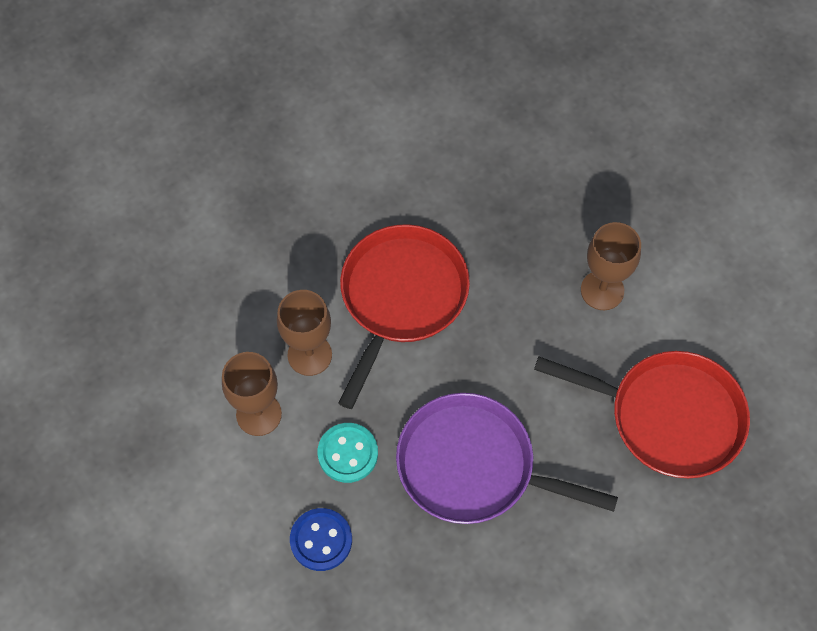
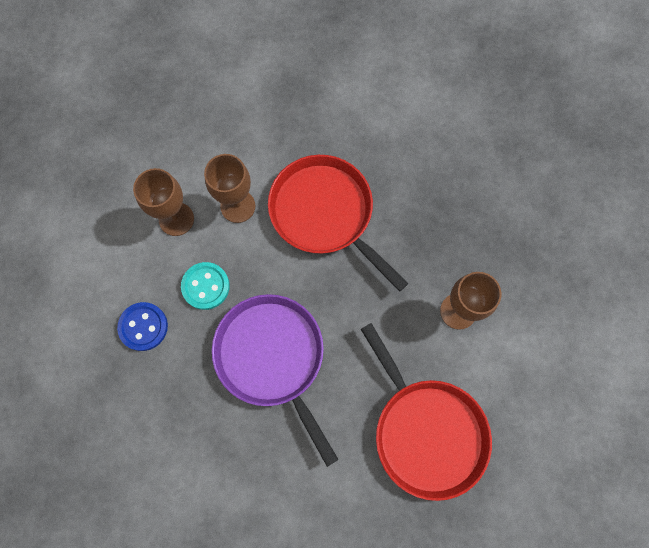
camera: 40 degrees right, 10 degrees up
(401, 297) = (325, 213): red pan -> red pan turned 105 degrees counterclockwise

